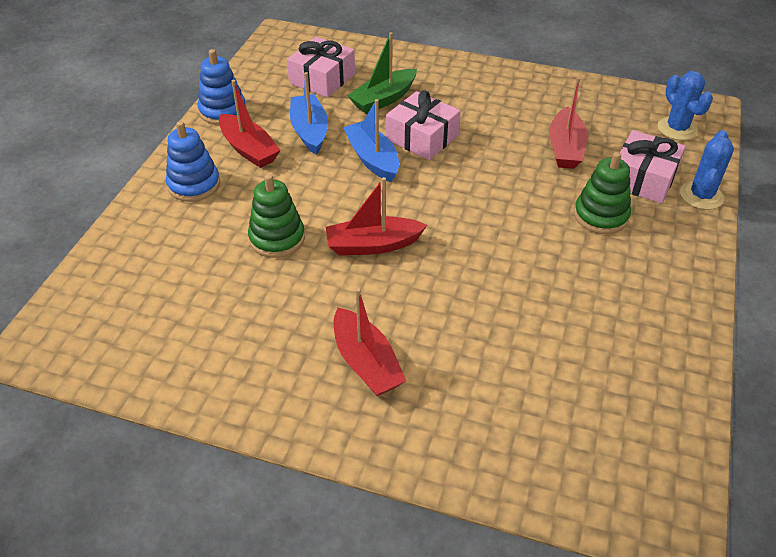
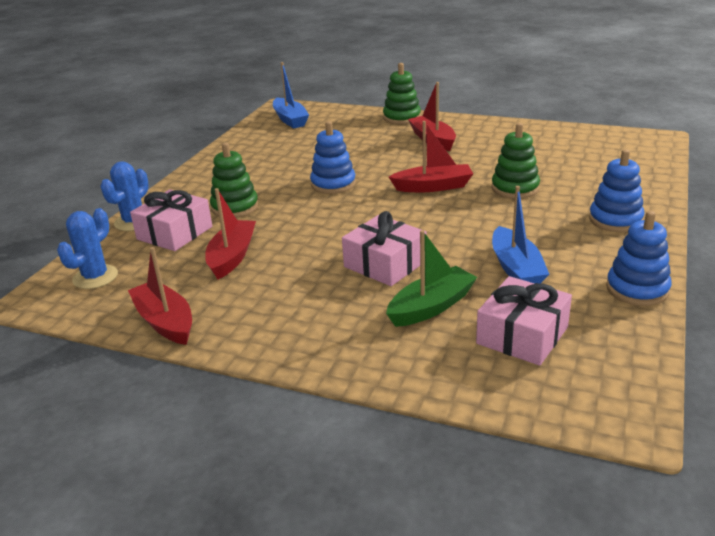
camera: 175 degrees left, 15 degrees down
(249, 149) = (578, 249): red boat -> red boat (165, 322)
(372, 159) = (439, 243): blue boat -> blue boat (290, 120)
(418, 453) = (402, 117): none -> green stacking toy
(497, 255) = (333, 184): none -> blue stacking toy
(677, 129) = (95, 277): blue cactus -> blue cactus turned 45 degrees clockwise

